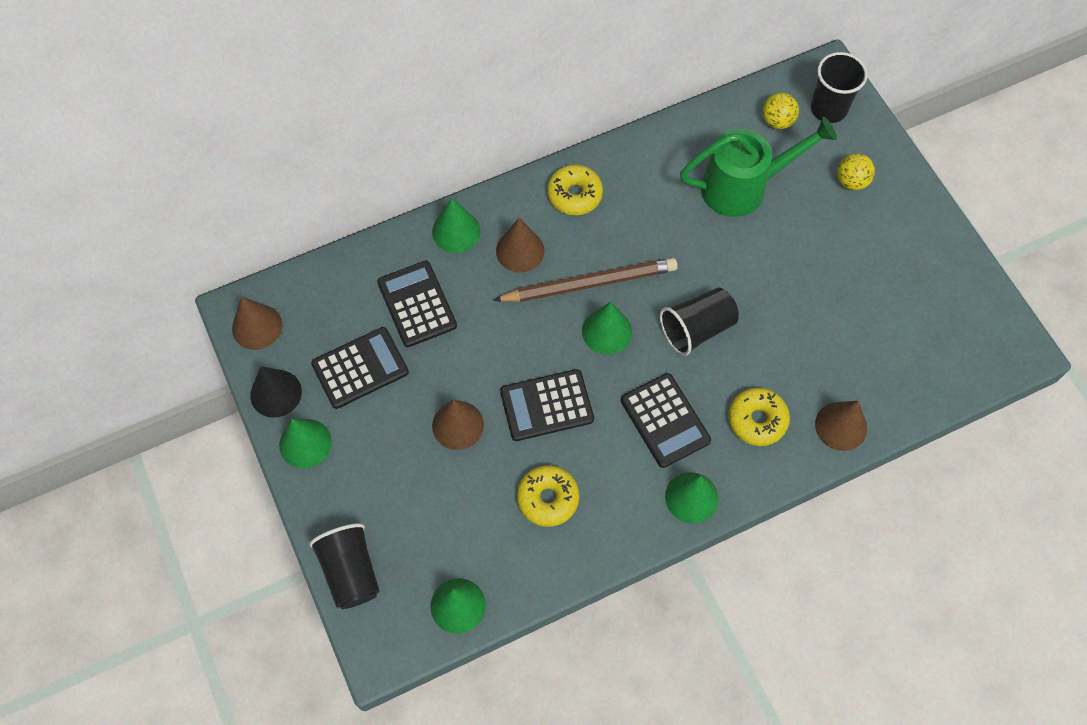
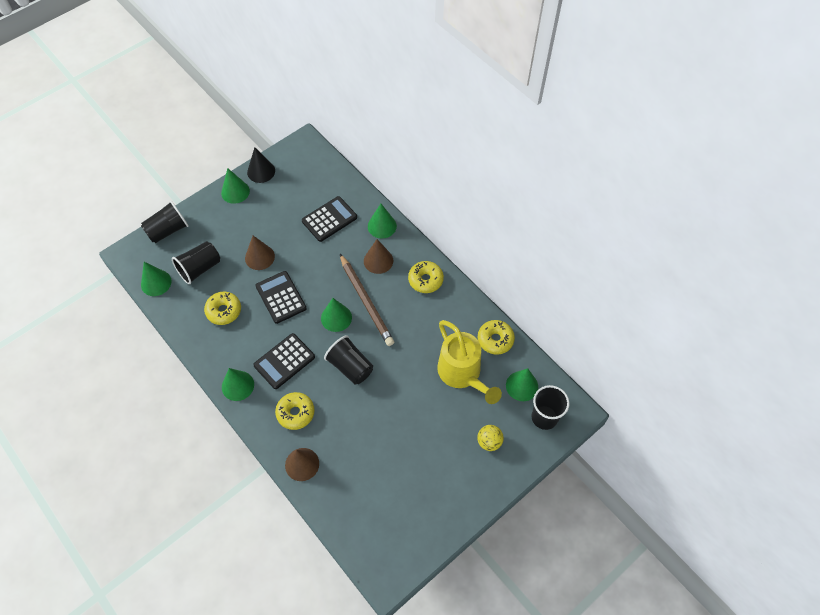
camera: 75 degrees right, 5 degrees down
(257, 326) = (297, 152): brown cone -> none
(360, 368) = (284, 204): black calculator -> none
(451, 526) = (200, 268): none -> black cup
(698, 133) = (495, 340): none -> yellow donut
(744, 187) = (462, 375): green watering can -> yellow watering can
(777, 121) = (522, 386): yellow ball -> green cone

